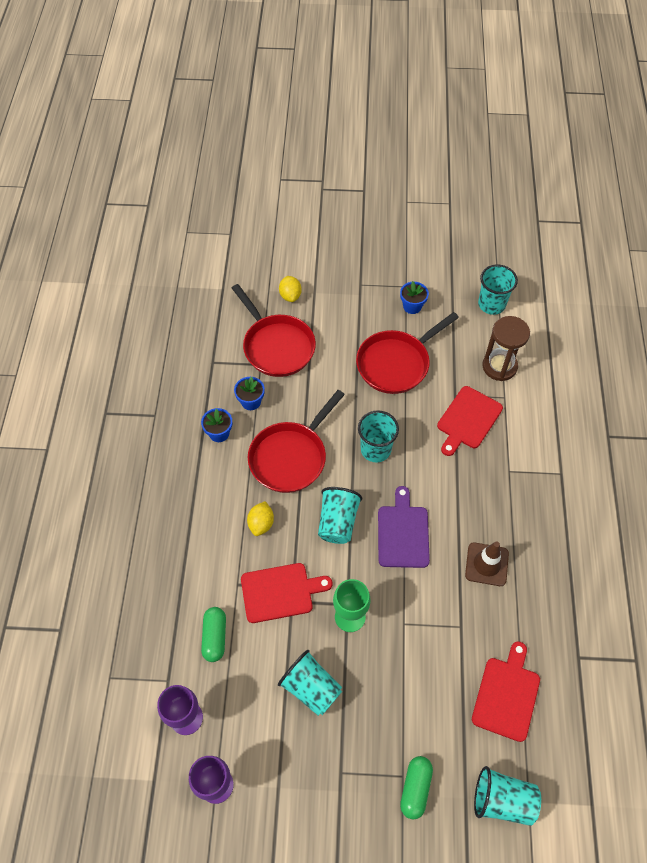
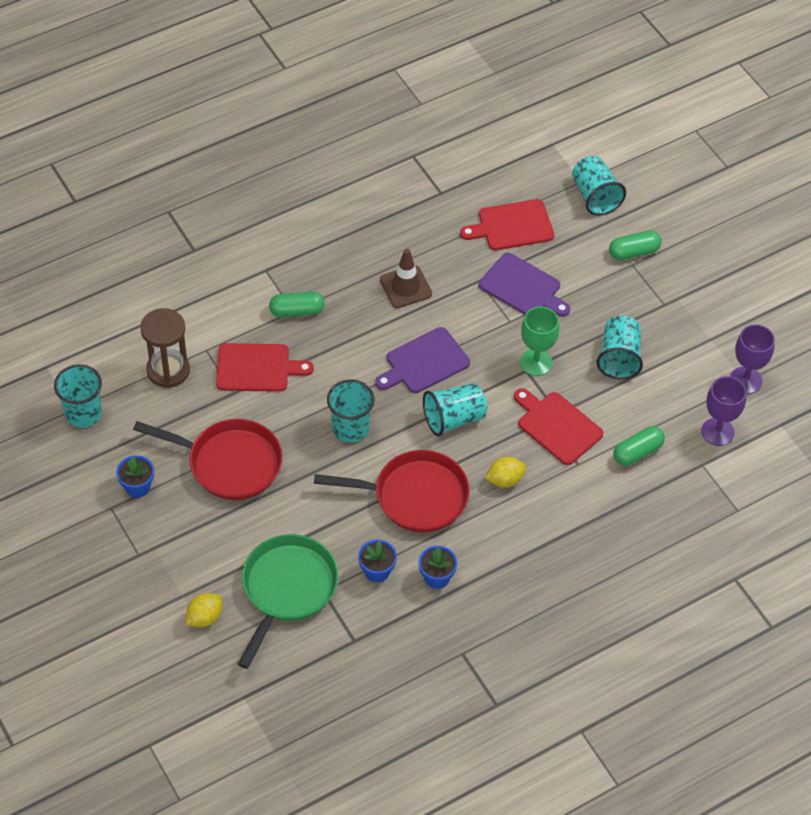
camera: 125 degrees left, 5 degrees down
(276, 346) = (287, 589): red pan -> green pan
(432, 658) = (523, 287): none -> purple cutting board
(507, 473) = (297, 311): none -> green capsule

